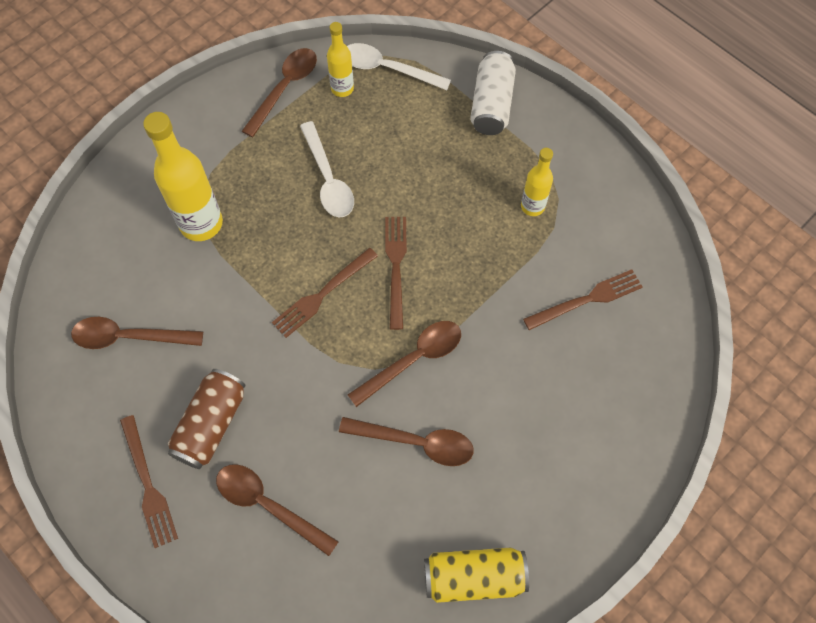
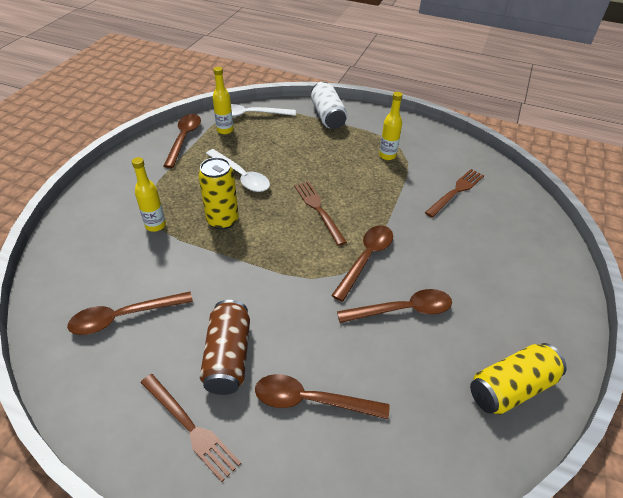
camera: 25 degrees left, 20 degrees down
(201, 223) = (155, 225): yellow bottle -> yellow bottle, size x0.56
(277, 243) = (222, 220): none -> yellow can
(322, 294) = (274, 240): brown fork -> none

